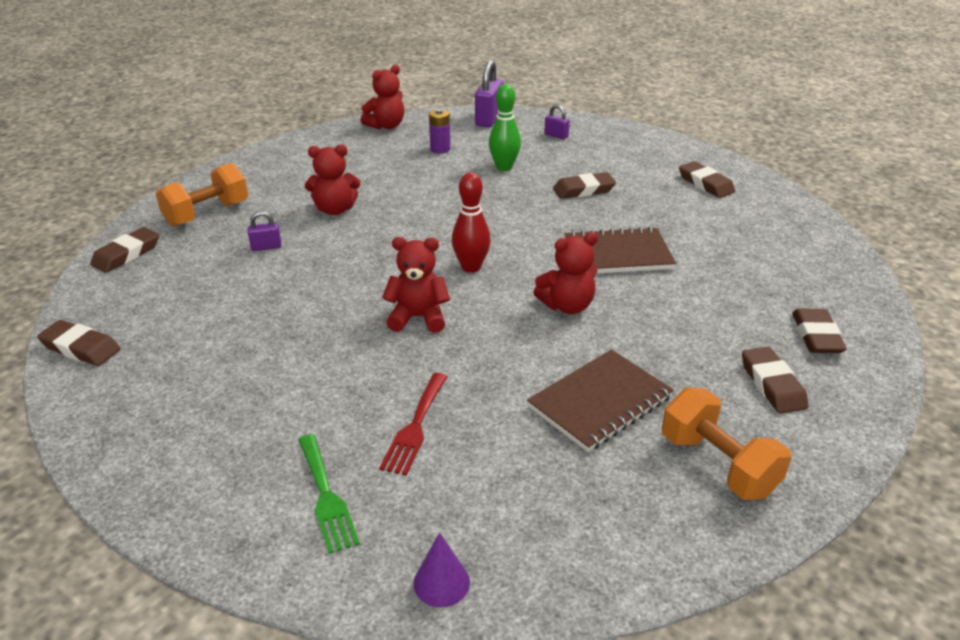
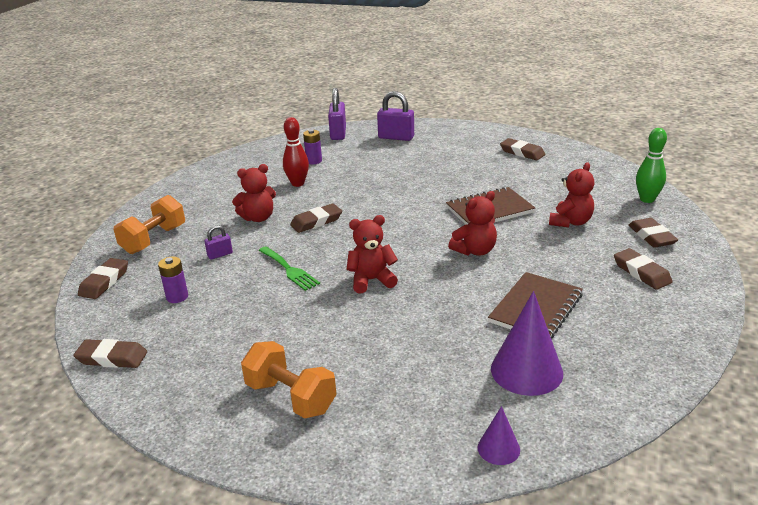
camera: 15 degrees left, 5 degrees down
(190, 289) = (177, 297): none -> purple battery
(326, 496) = (380, 414): green fork -> green fork (289, 270)
(386, 126) = (260, 151): red teddy bear -> red teddy bear (570, 222)
(415, 427) = (416, 354): red fork -> none
(471, 267) = (389, 238): red bowling pin -> red bowling pin (297, 183)
(504, 167) = (371, 165): green bowling pin -> green bowling pin (647, 199)
(538, 485) = (526, 370): none -> purple cone
(556, 136) = (396, 137): purple padlock -> purple padlock, size x1.89
(583, 190) = (439, 171): brown eraser -> brown eraser (316, 222)
(718, 465) = (636, 330): orange dumbbell -> orange dumbbell (291, 397)

